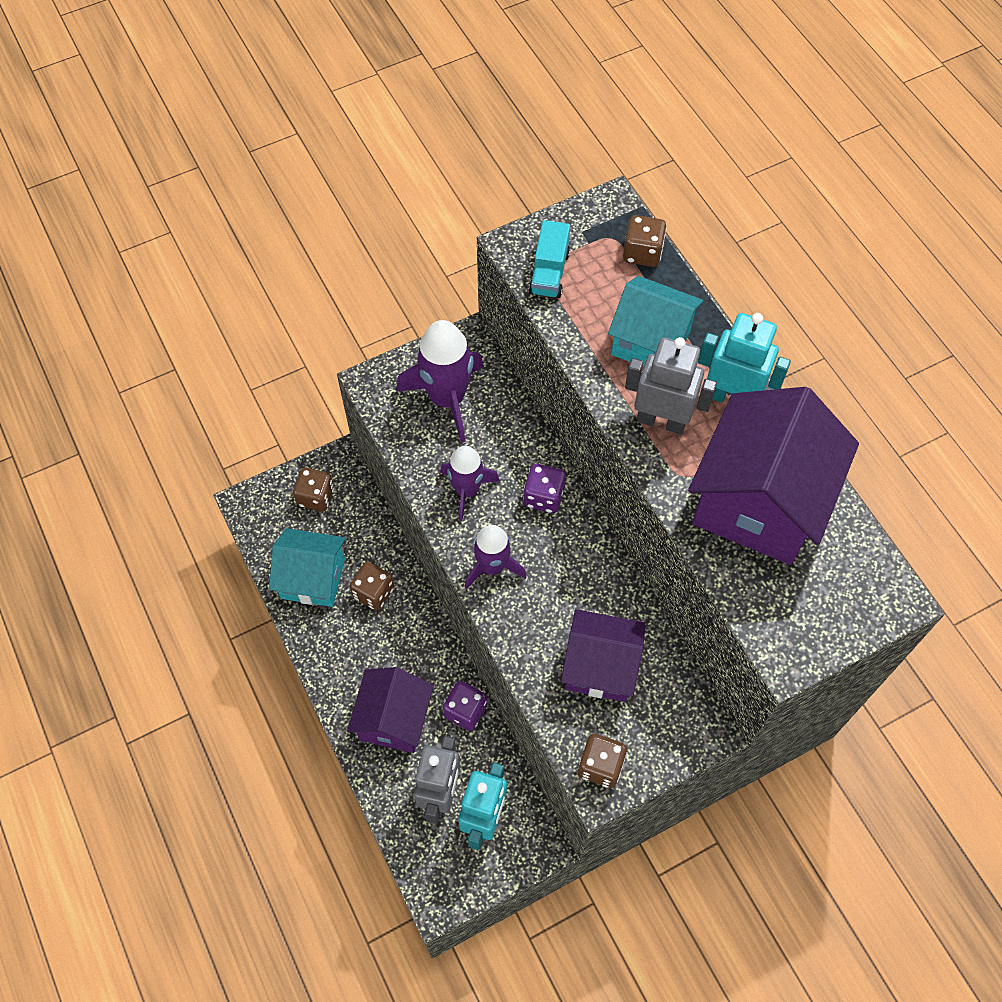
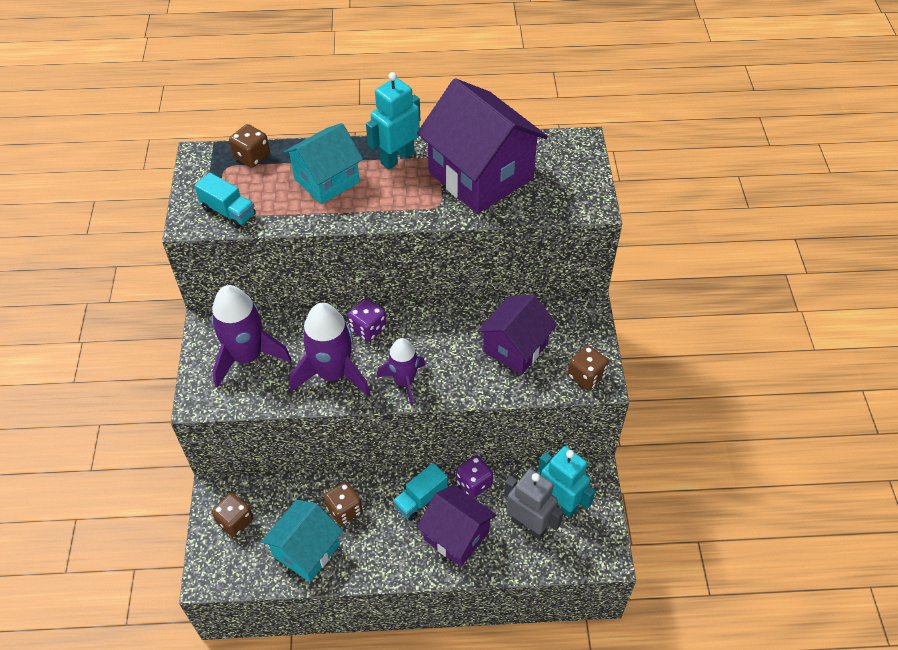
camera: 65 degrees left, 10 degrees down
(420, 663) = (420, 499): none -> turquoise truck
(467, 490) = (333, 374): purple rocket -> purple rocket, size x1.57
(661, 421) = (390, 199): grey robot -> none

